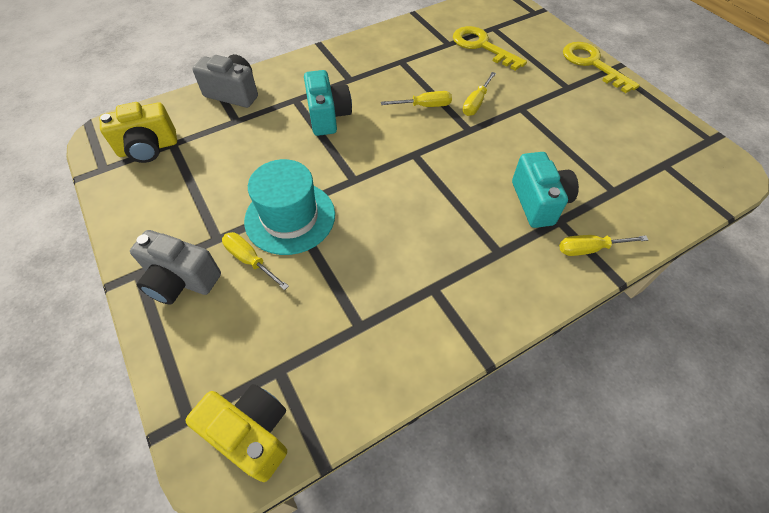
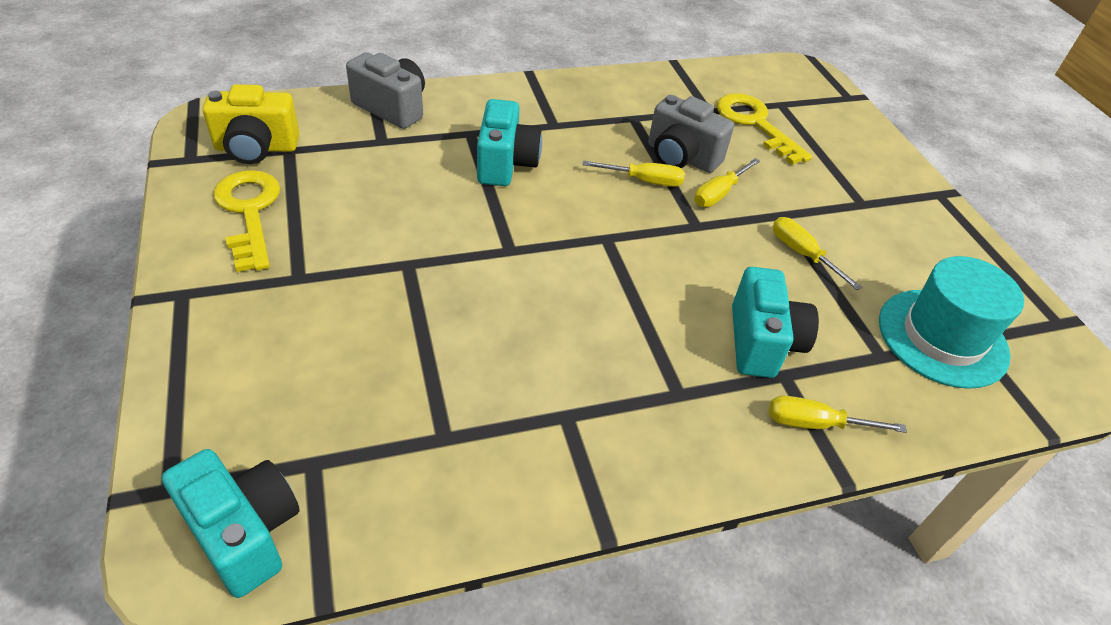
camera: 10 degrees right, 10 degrees down
(181, 280) = (232, 317): grey camera -> grey camera (681, 157)
(250, 260) = (331, 315): yellow screwdriver -> yellow screwdriver (802, 254)
(251, 434) = (244, 533): yellow camera -> turquoise camera
(290, 217) = (405, 276): turquoise hat -> turquoise hat (942, 337)
(592, 64) = (910, 182): yellow key -> yellow key (249, 212)

